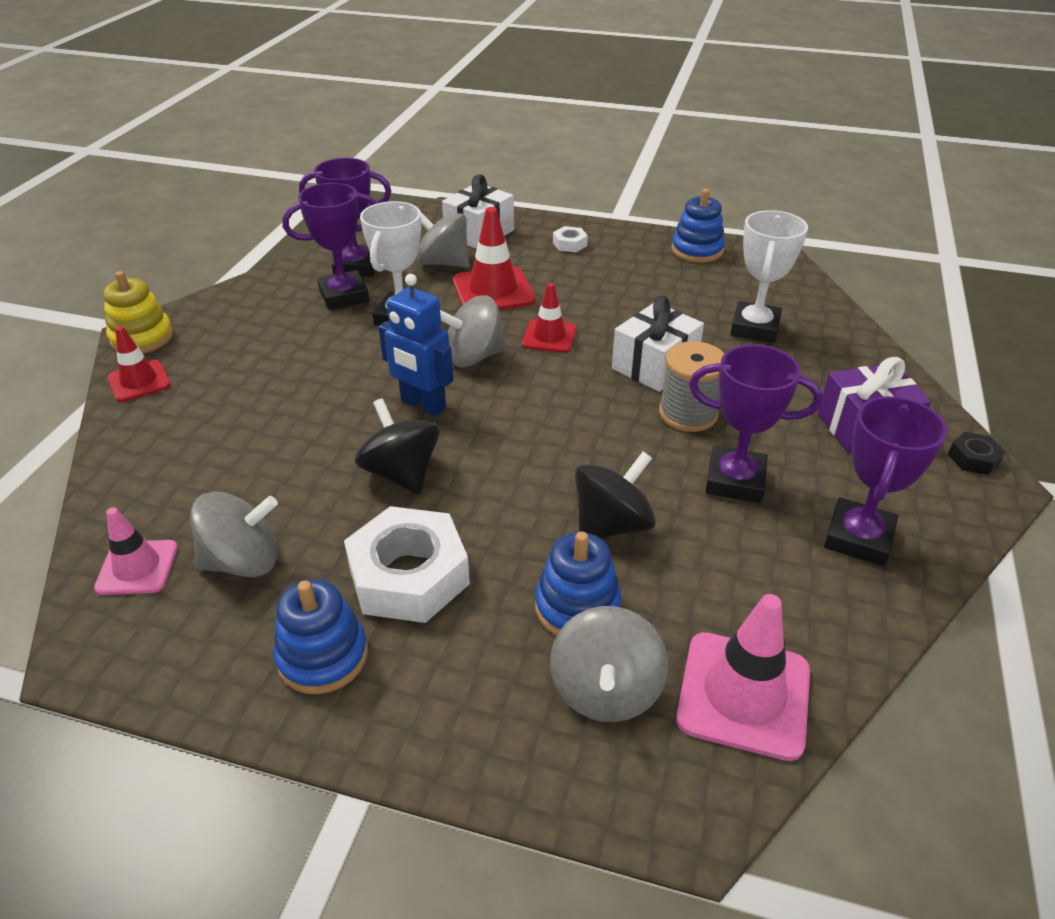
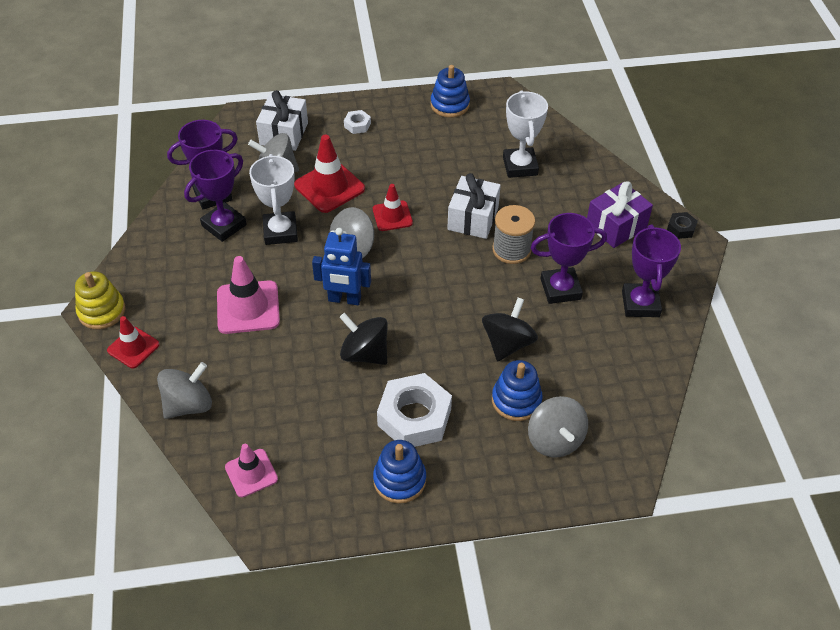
camera: 25 degrees left, 10 degrees up
(243, 561) = (312, 445): grey spinning top -> grey spinning top (188, 404)
(743, 694) = (621, 416): pink traffic cone -> pink traffic cone (248, 307)

